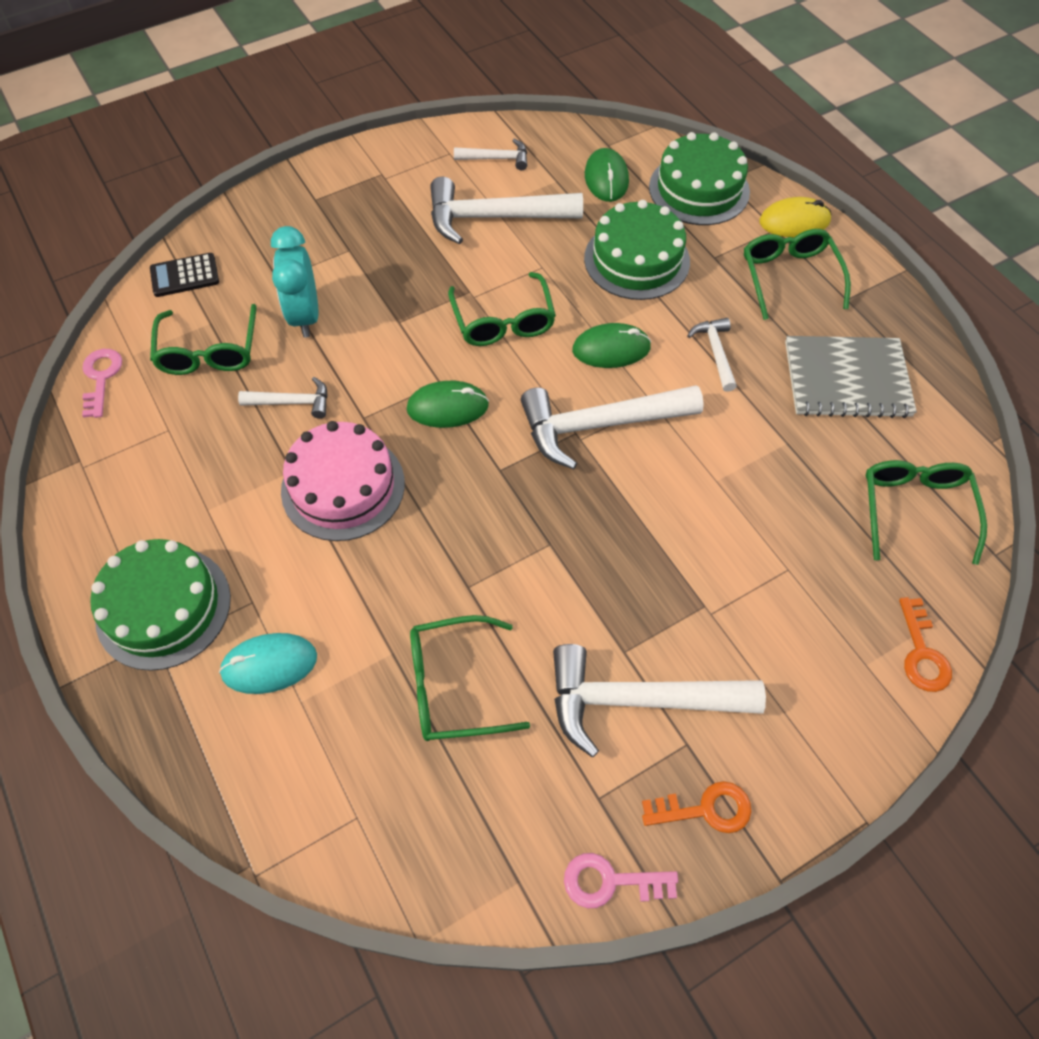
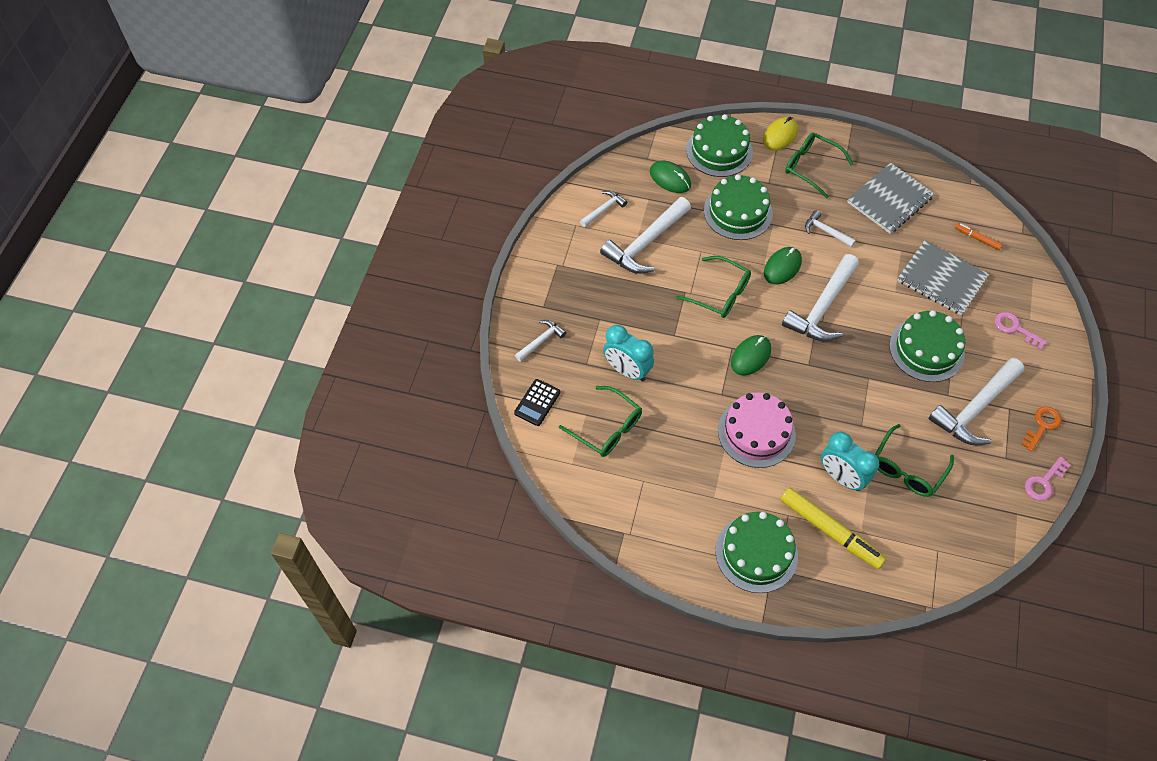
camera: 45 degrees left, 0 degrees up
(101, 378) = (574, 488): pink key -> pink key (1015, 329)
(269, 665) = (830, 531): turquoise mouse -> yellow marker
(292, 402) = (681, 416): white hammer -> white hammer (541, 341)
(365, 619) = (841, 477): none -> turquoise clock
(667, 576) = (926, 349): none -> green cake
(798, 516) = (941, 279): none -> grey notebook
(915, 510) = (977, 239): green glasses -> orange marker
(922, 653) = (1042, 297): orange key -> none

